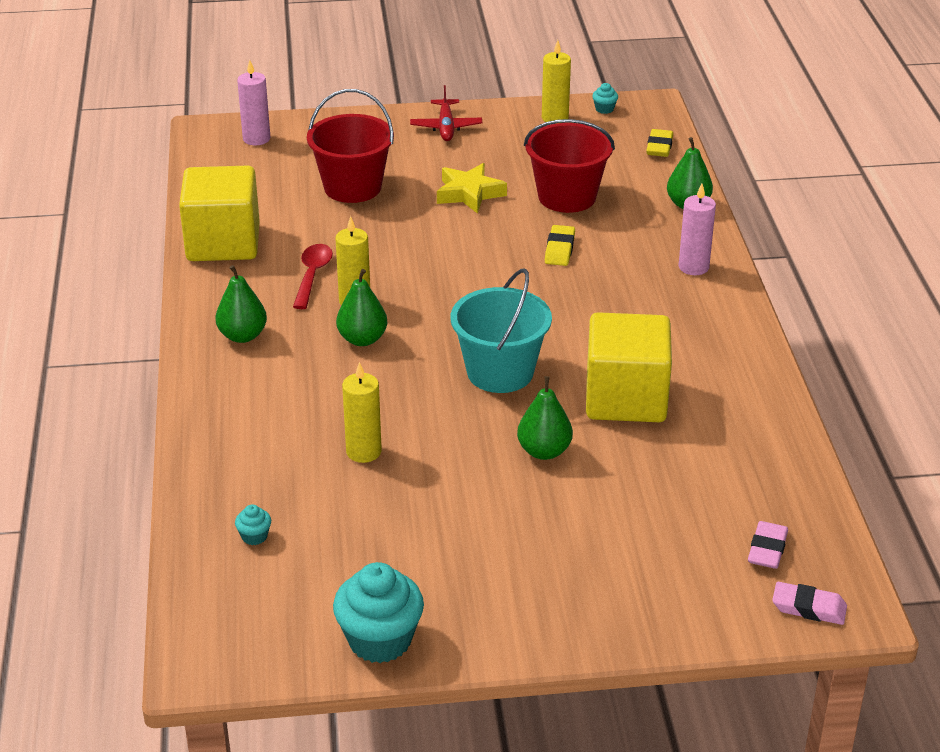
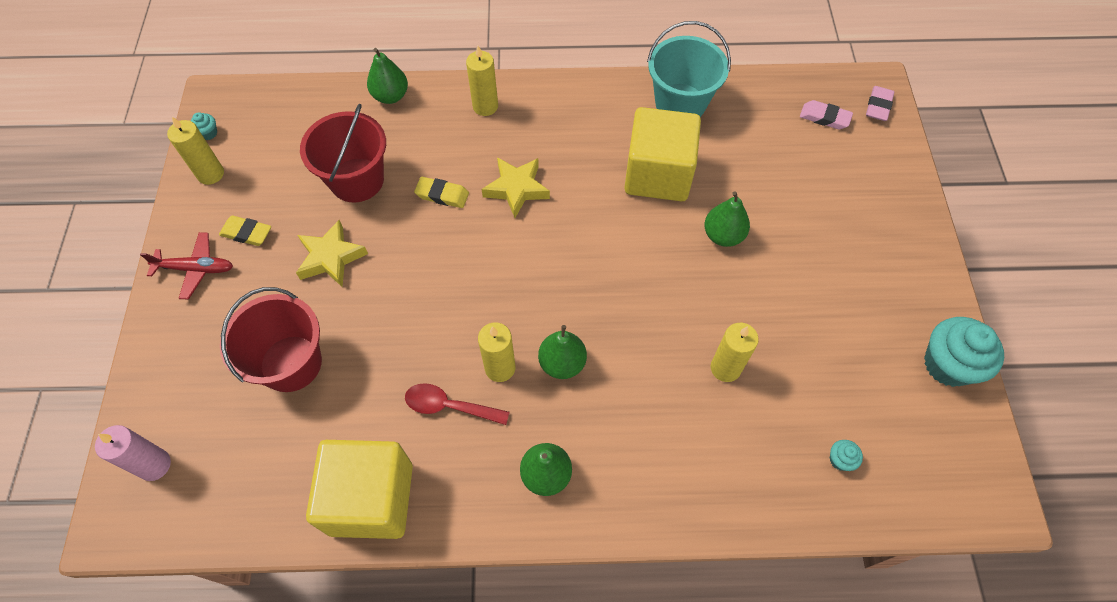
camera: 85 degrees left, 25 degrees up
(500, 372) = (619, 256): turquoise bucket -> turquoise bucket (680, 103)
(579, 297) = (516, 189): none -> yellow star
(659, 147) = (291, 102): yellow eraser -> yellow eraser (247, 233)
(693, 267) = (485, 106): pink candle -> yellow candle

